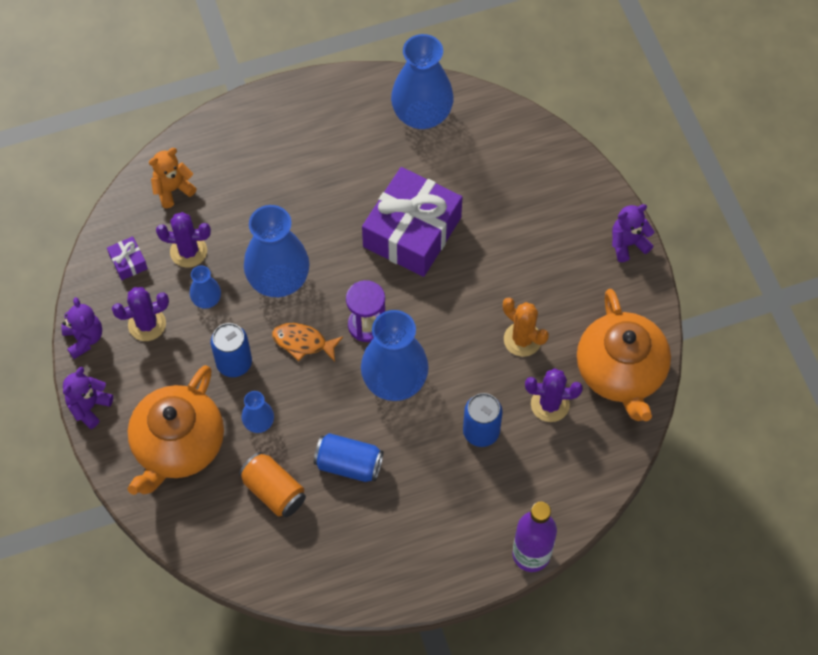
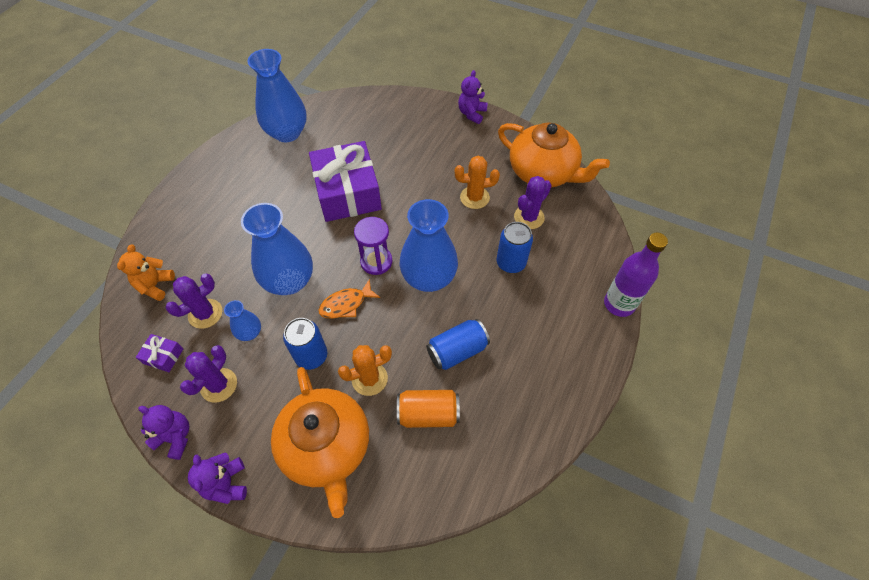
camera: 45 degrees left, 5 degrees down
(259, 422) = (369, 378): blue vase -> orange cactus

